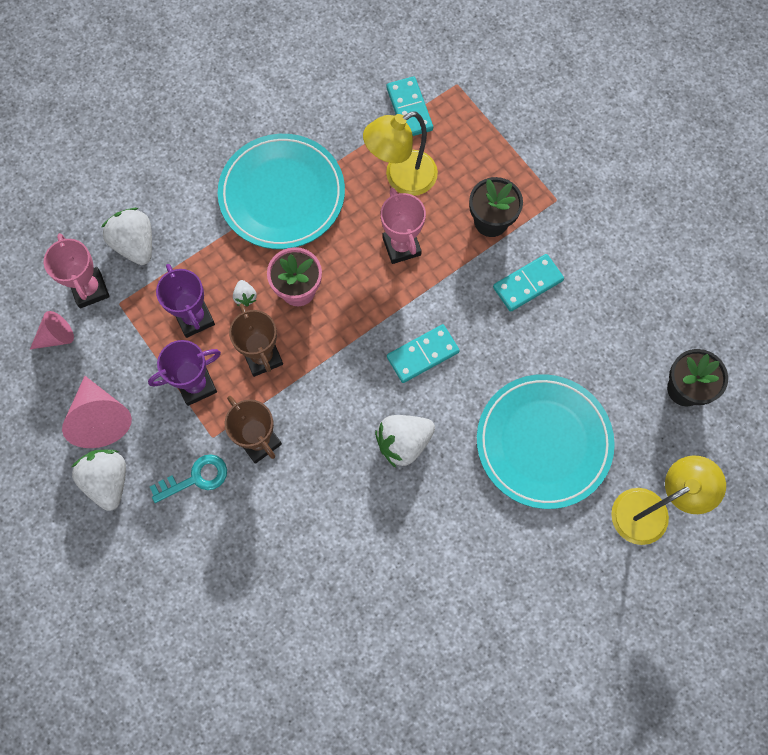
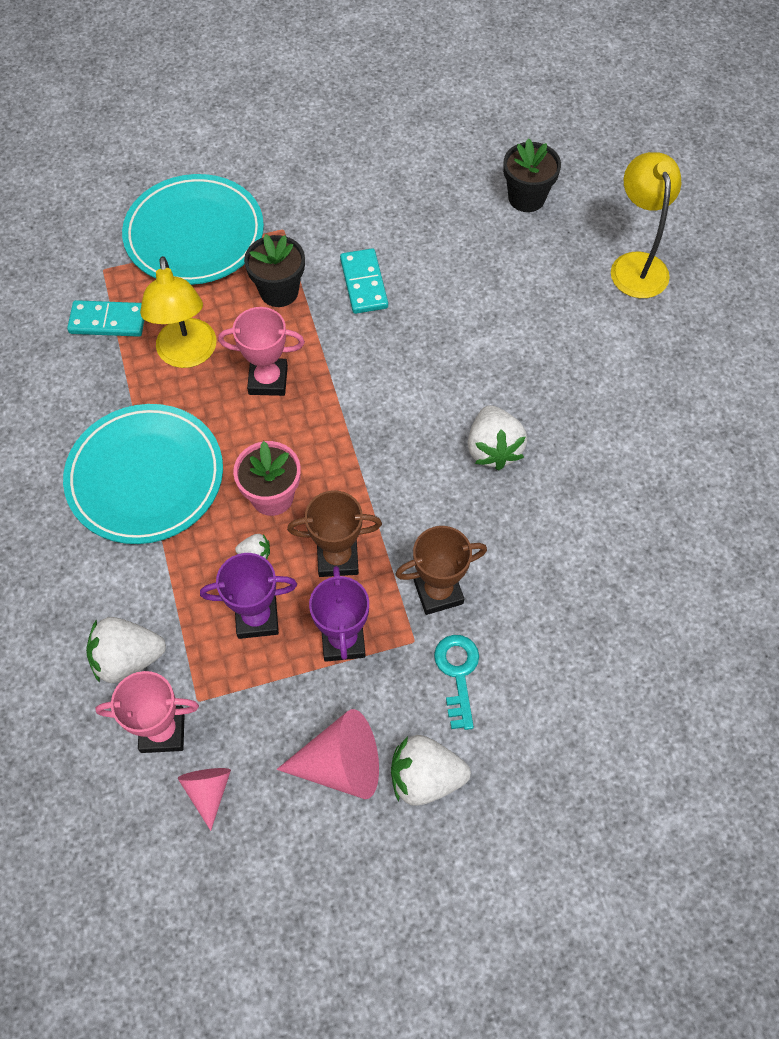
camera: 70 degrees left, 10 degrees down
(422, 354) = (401, 400): turquoise domino -> none
(543, 442) = (538, 326): turquoise plate -> turquoise plate (194, 235)

